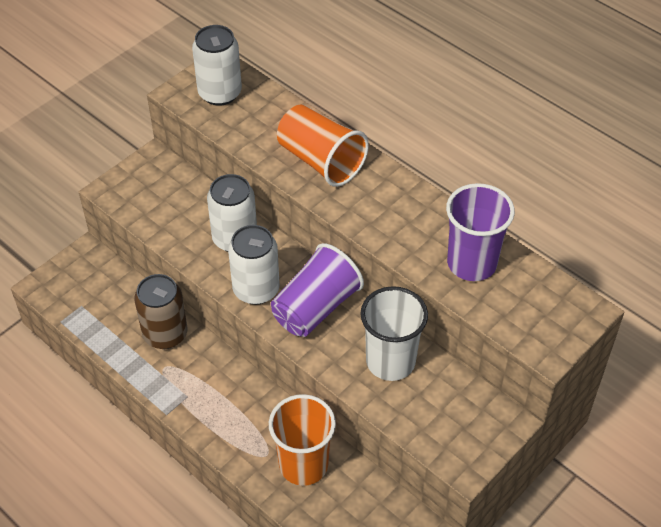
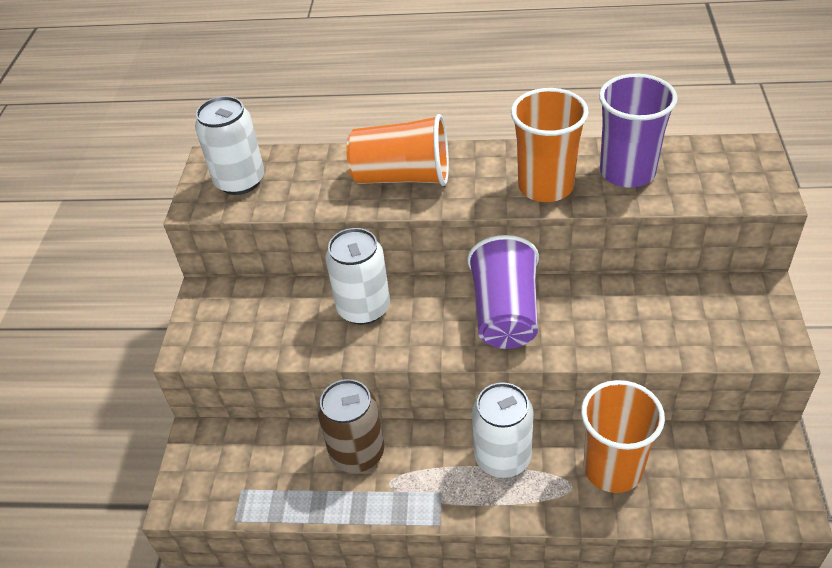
camera: 35 degrees left, 5 degrees down
(256, 289) = (434, 336): white can -> white can (502, 457)
(390, 361) = (619, 311): white cup -> none
(403, 234) = (545, 186): none -> orange cup

